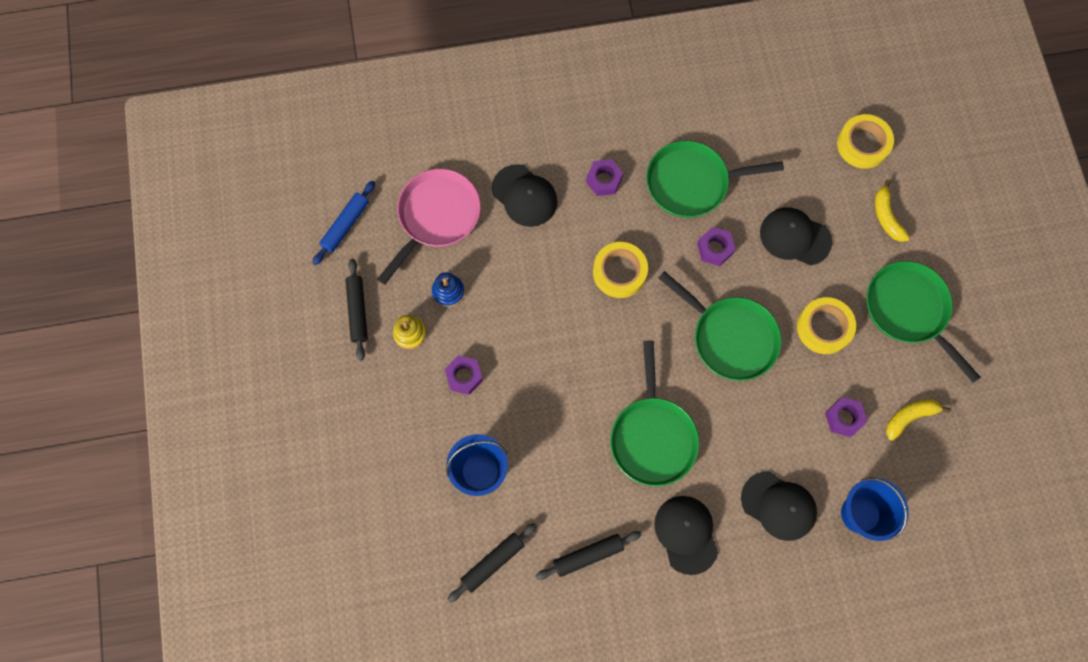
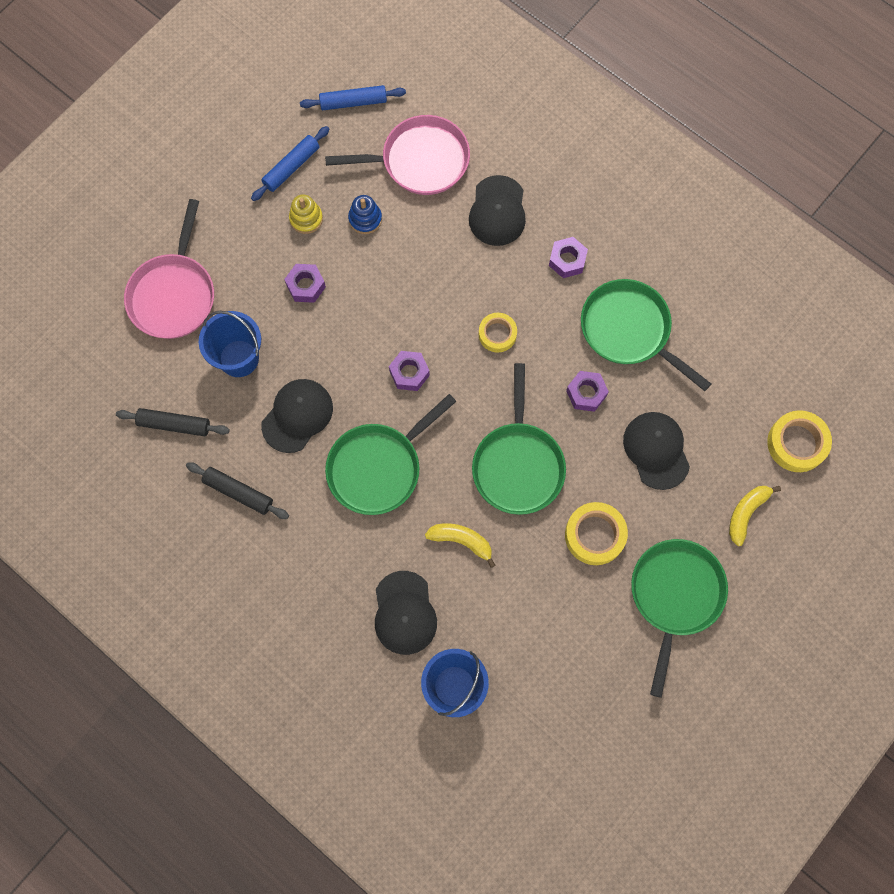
camera: 50 degrees right, 0 degrees up
(358, 311) = (291, 167): black rolling pin -> blue rolling pin
(384, 480) = (173, 294): none -> pink pan
(619, 272) = (497, 334): yellow tape -> yellow tape, size x0.66
(686, 534) = (319, 556): black cap -> black cap (297, 416)
(843, 418) = (527, 611): purple nut -> purple nut (409, 373)
(909, 417) = (576, 667): yellow banana -> yellow banana (461, 541)

